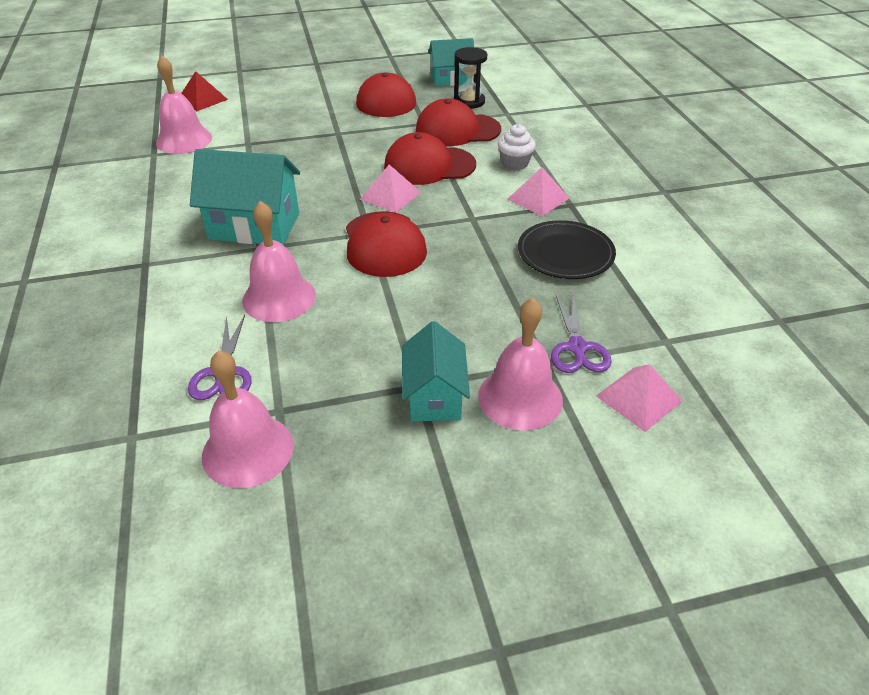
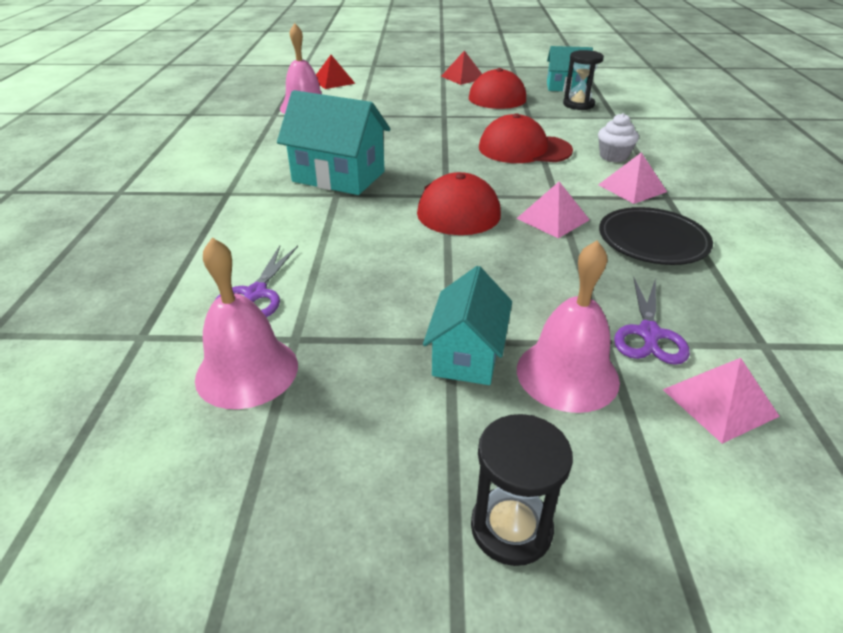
camera: 15 degrees right, 5 degrees down
(279, 297) = (337, 237): pink bell -> none
(343, 77) = (463, 77): none -> red pyramid
(390, 195) = (477, 168): pink pyramid -> pink pyramid (552, 219)
(457, 130) = (561, 125): red cap -> none
(506, 532) = (511, 528): none -> black hourglass

